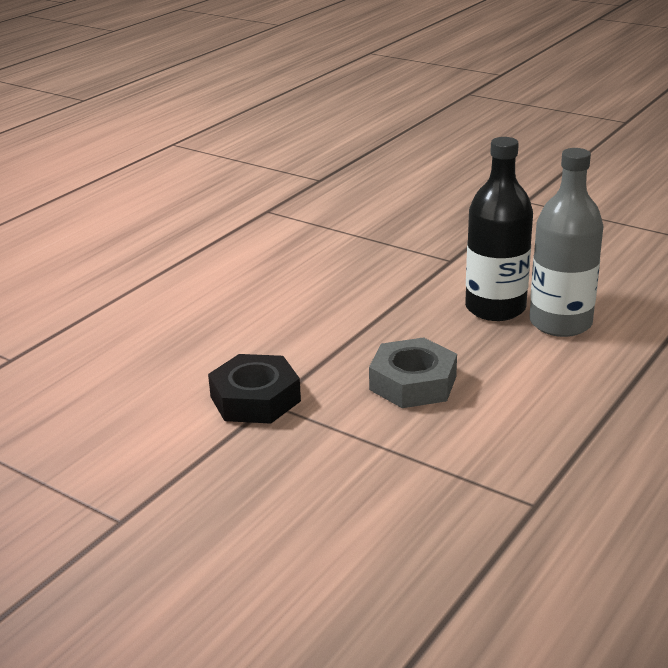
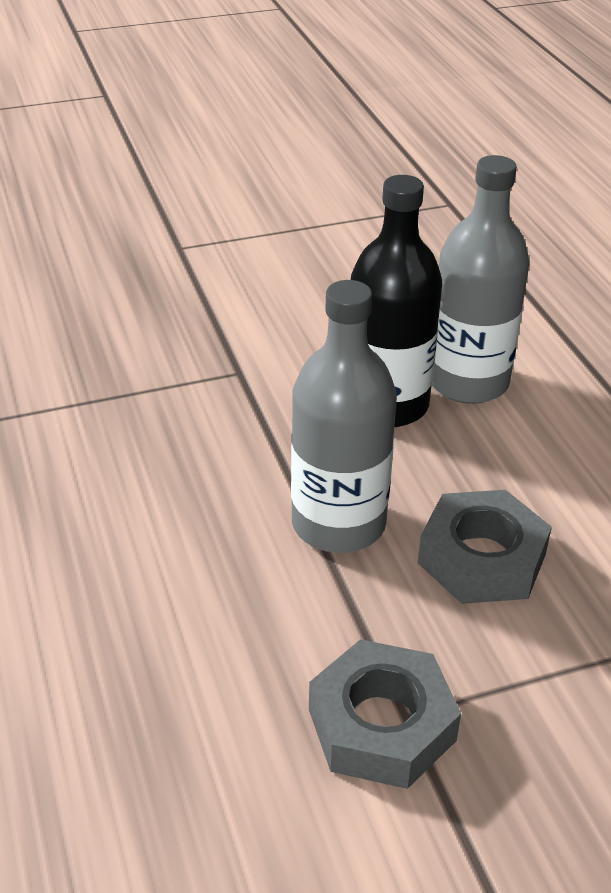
camera: 55 degrees left, 10 degrees up
(255, 399) = (381, 725): black nut -> grey nut
(377, 333) = (338, 523): none -> grey bottle

